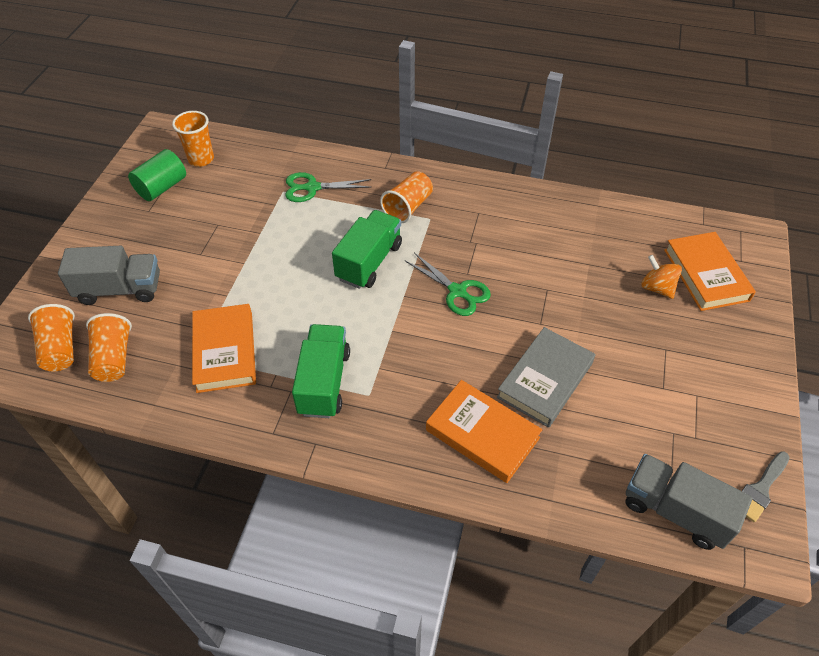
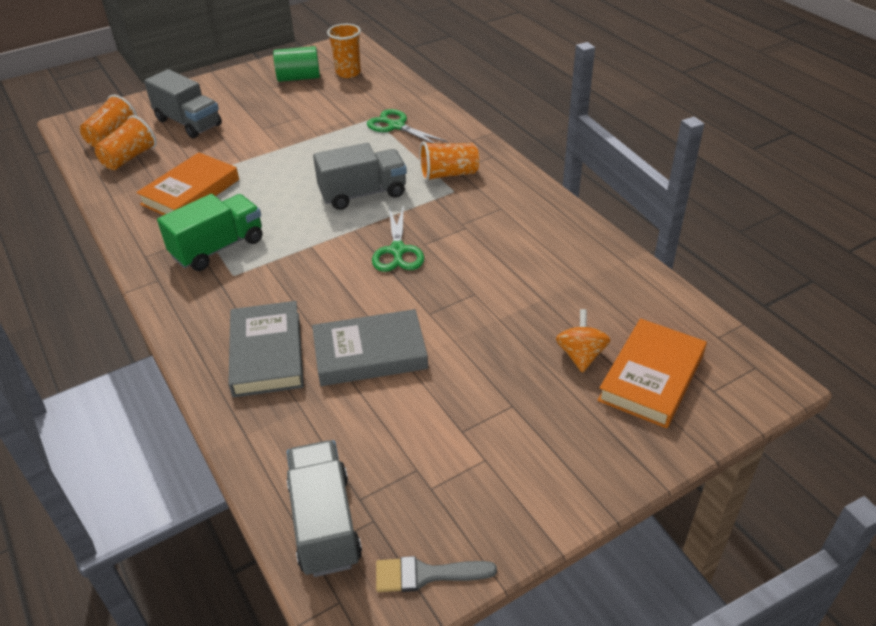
camera: 45 degrees right, 10 degrees down
(369, 262) = (363, 194): green truck -> grey truck
(482, 434) = (267, 353): orange book -> grey book

